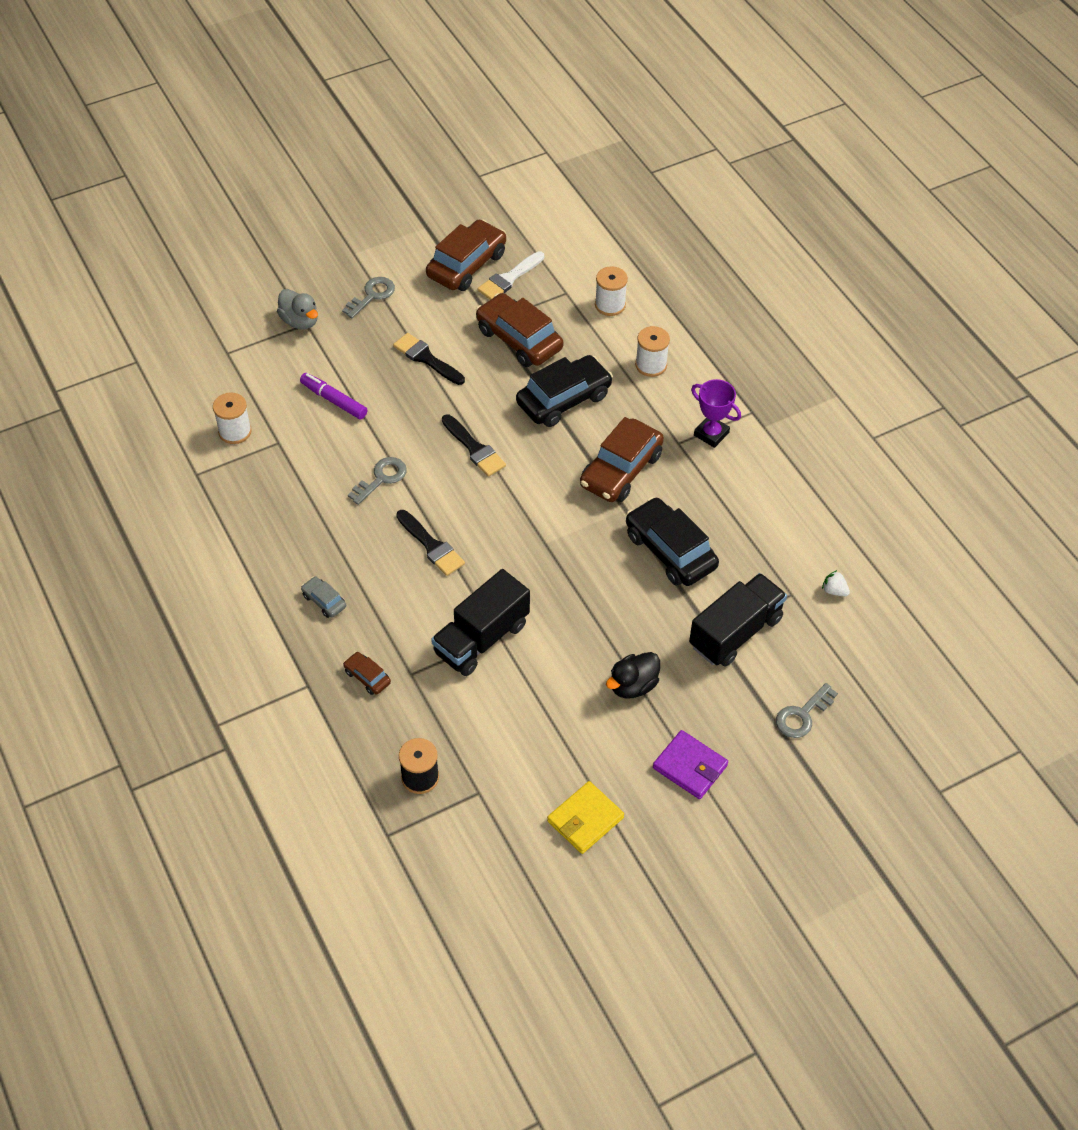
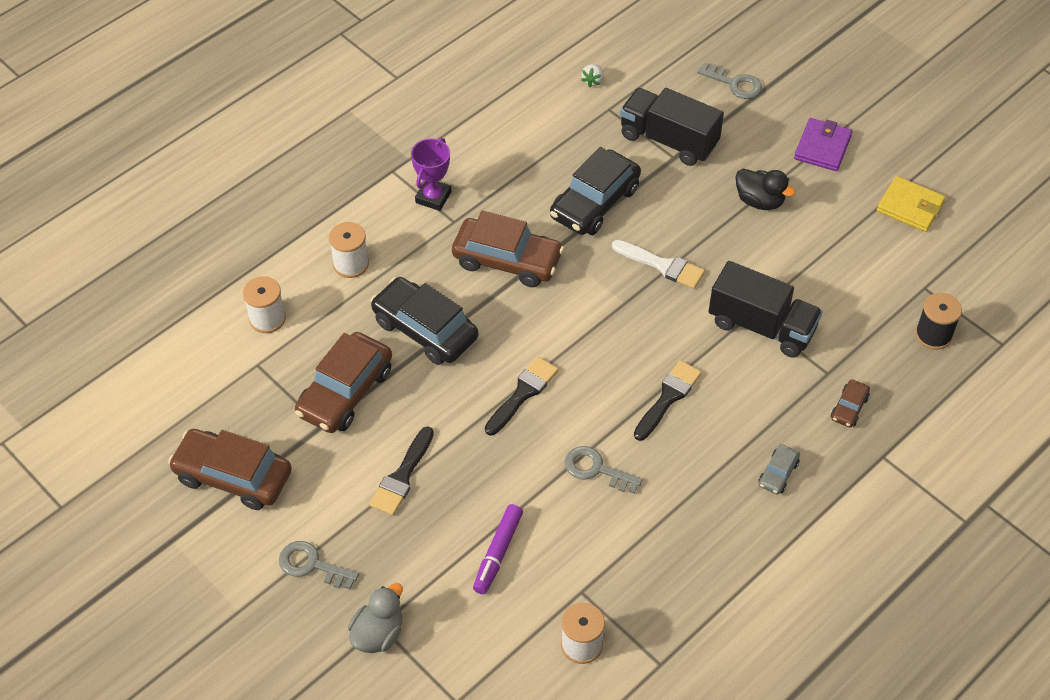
camera: 105 degrees left, 0 degrees up
(509, 278) = (247, 426): white brush -> white brush (662, 265)

